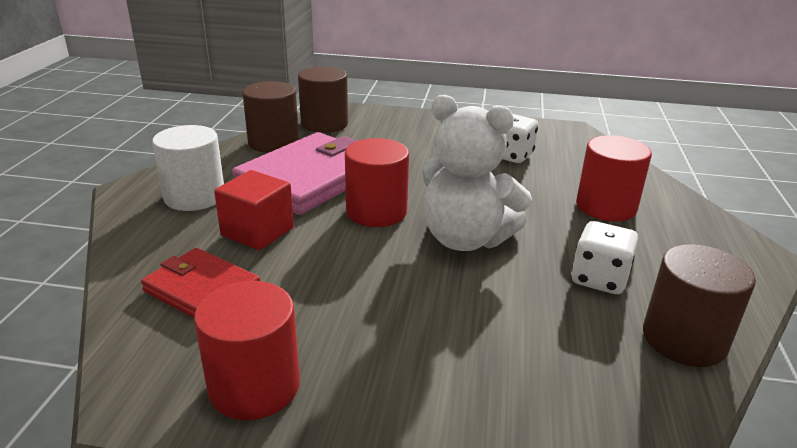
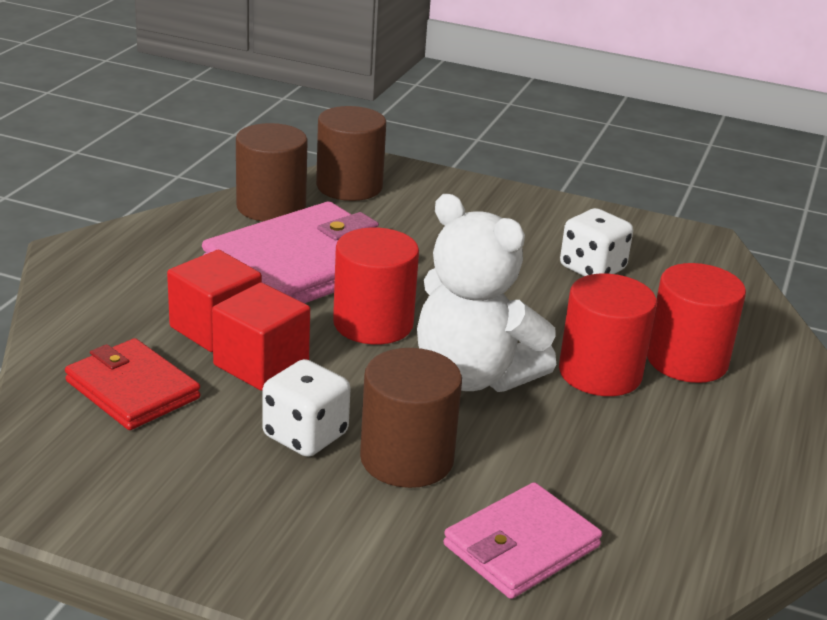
camera: 10 degrees right, 0 degrees up
(194, 197) = (150, 271): white cylinder -> none
(254, 386) = (164, 503): red cylinder -> red cylinder (600, 373)
(302, 254) = (261, 364): none -> red cube
(566, 370) = (521, 546): none -> pink wallet
(599, 279) = (621, 451): white dice -> white dice (305, 435)
(684, 339) = (686, 538): brown cylinder -> brown cylinder (407, 459)

